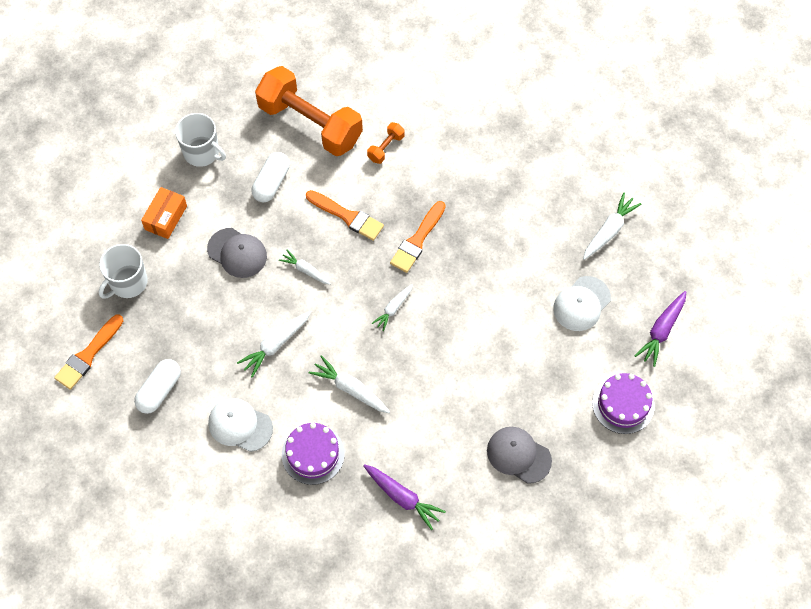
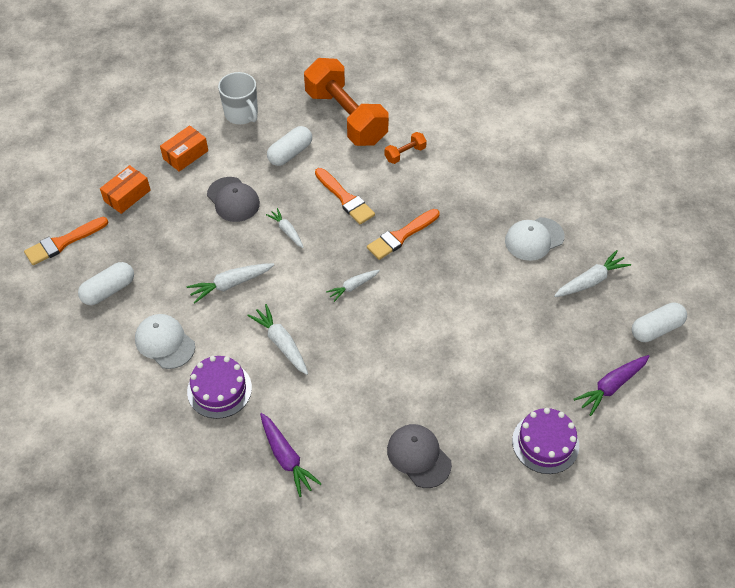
camera: 20 degrees right, 10 degrees down
(128, 283) = (127, 195): white mug -> orange box
(581, 304) = (538, 337): white cap -> white cap (534, 239)
(682, 260) = (656, 329): none -> white capsule

